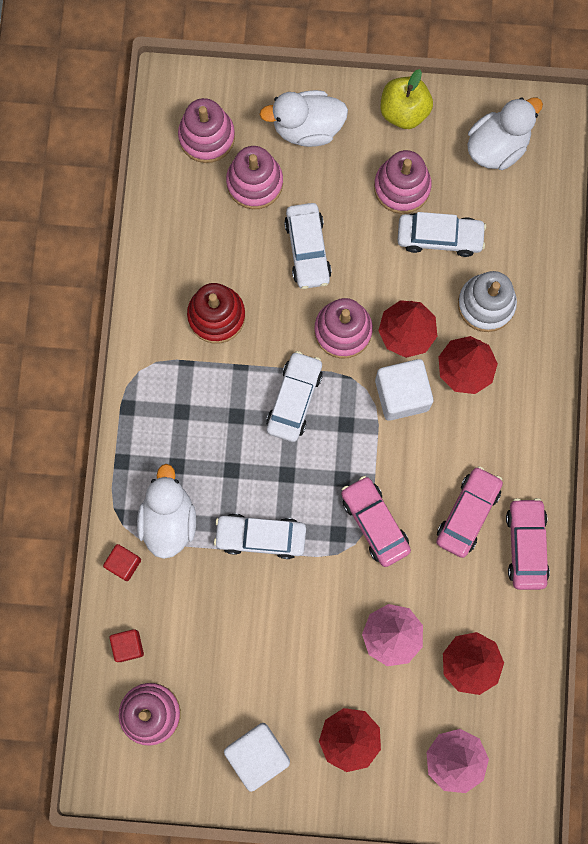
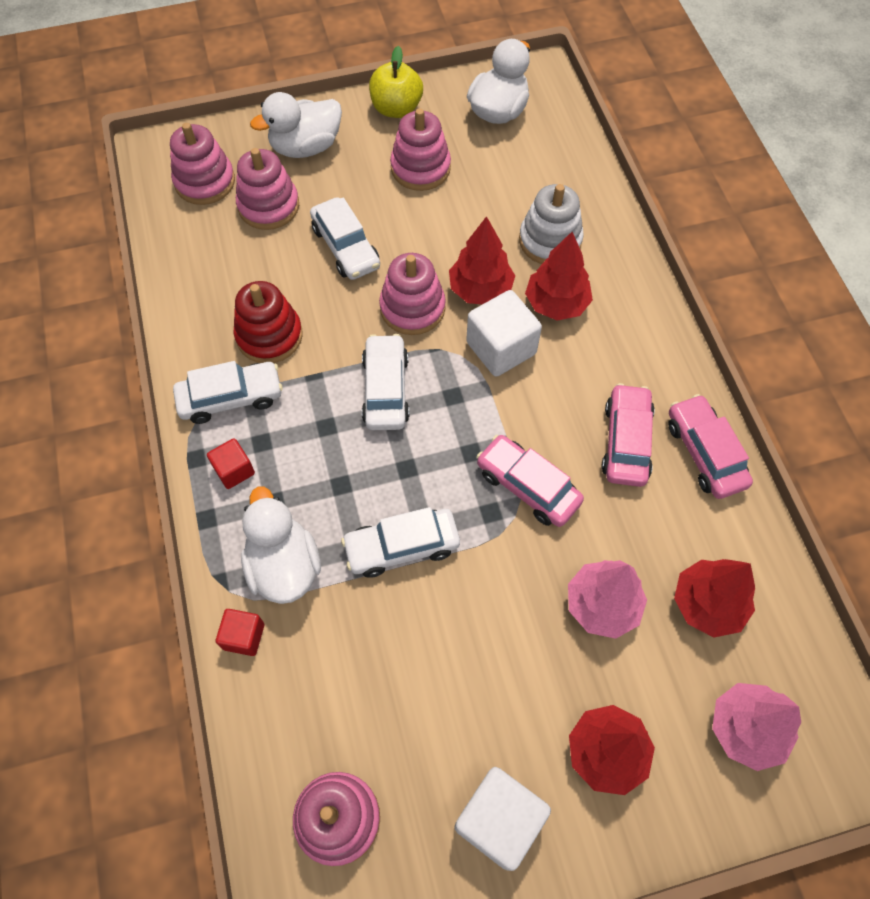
camera: 20 degrees left, 15 degrees down
(128, 646) = (280, 738): red cube -> red cube (234, 470)
(439, 237) = (477, 198): white car -> white car (231, 398)

